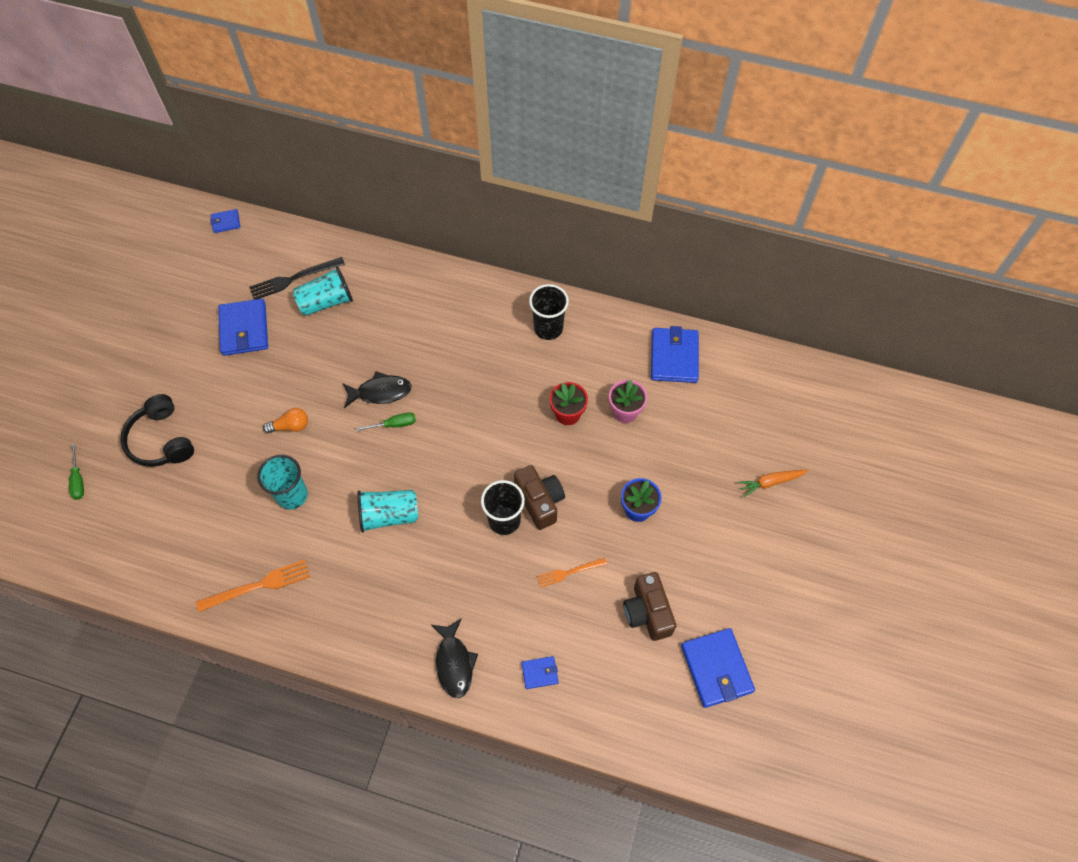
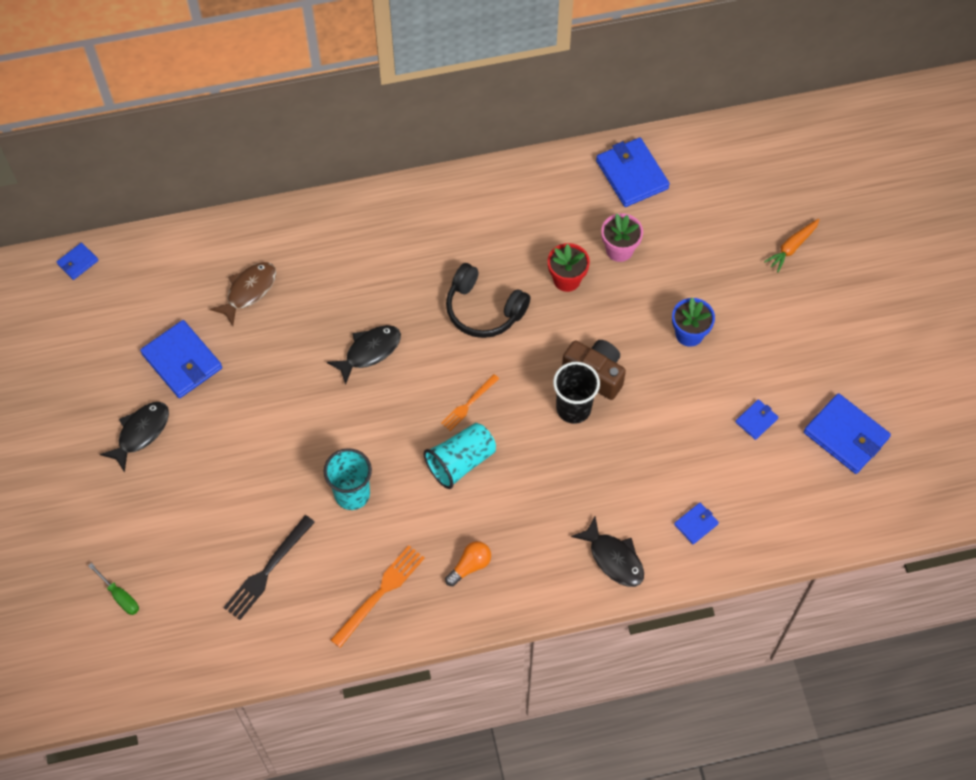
camera: 30 degrees left, 0 degrees up
(161, 440) = (177, 513): black headphones -> black headphones (483, 310)
(179, 367) = (141, 433): none -> black fish
(290, 426) = (302, 430): orange light bulb -> orange light bulb (470, 566)
(294, 279) = (197, 284): black fork -> black fork (268, 570)
(326, 302) = (248, 291): turquoise cup -> brown fish
(394, 424) = (405, 375): green screwdriver -> none
(548, 328) = (493, 206): black cup -> none
(569, 572) = (664, 423): orange fork -> orange fork (469, 404)
(647, 612) = (756, 420): brown camera -> blue wallet

